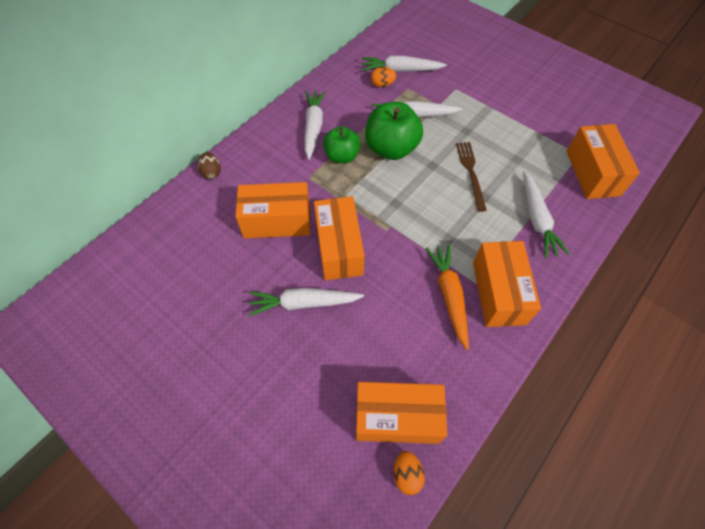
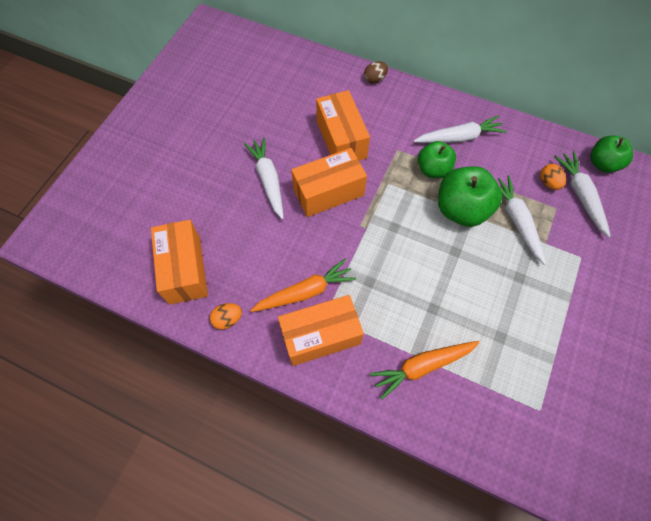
camera: 75 degrees right, 5 degrees up
(375, 48) = (602, 164): none -> green apple
(407, 474) = (142, 285): orange egg -> orange egg (228, 319)
(471, 173) = (460, 290): brown fork -> none
(537, 219) = (422, 366): white carrot -> orange carrot
(592, 173) = (516, 428): orange box -> none

